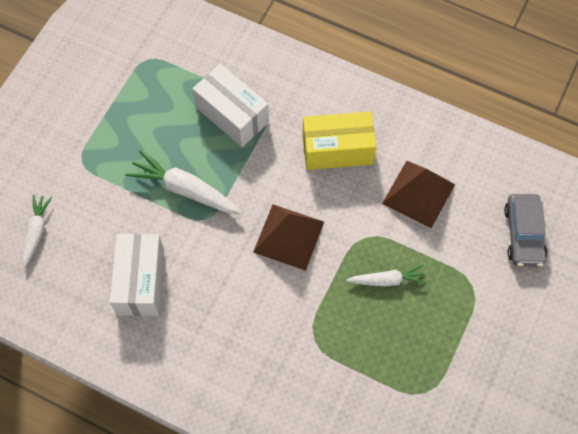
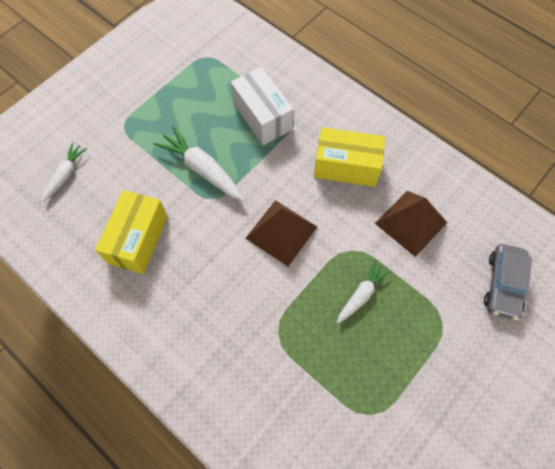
camera: 15 degrees right, 0 degrees up
(140, 282) = (138, 239): white box -> yellow box
(387, 280) = (361, 295): white carrot -> white carrot turned 60 degrees counterclockwise

